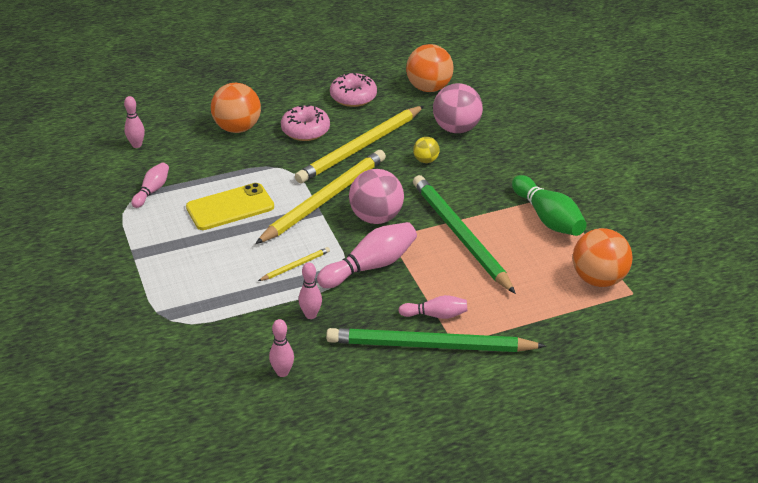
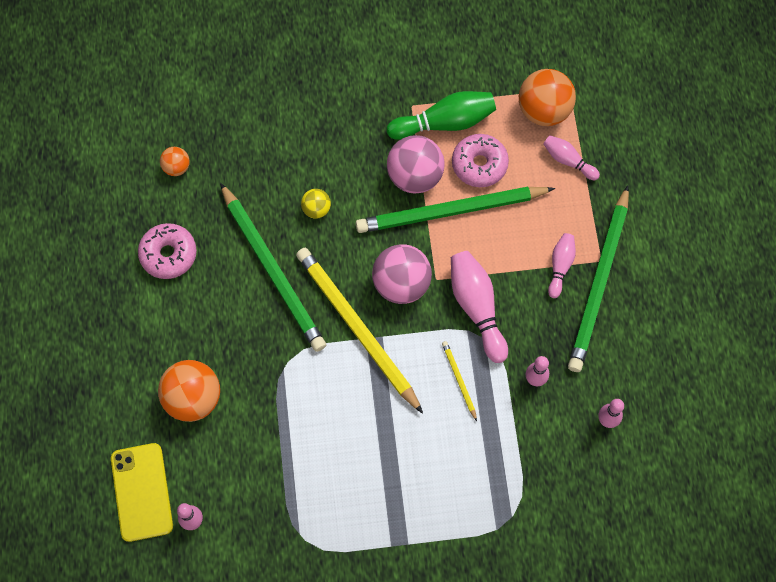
camera: 75 degrees left, 30 degrees up
(152, 191) = (290, 512): pink bowling pin -> pink bowling pin (568, 161)
(230, 207) = (344, 430): yellow phone -> yellow phone (141, 492)
(305, 130) = (221, 322): pink donut -> pink donut (479, 164)
(360, 147) = (273, 270): yellow pencil -> green pencil
(428, 88) = (176, 167): orange ball -> orange ball, size x0.52
(456, 128) = (267, 161): pink ball -> pink ball (414, 176)

